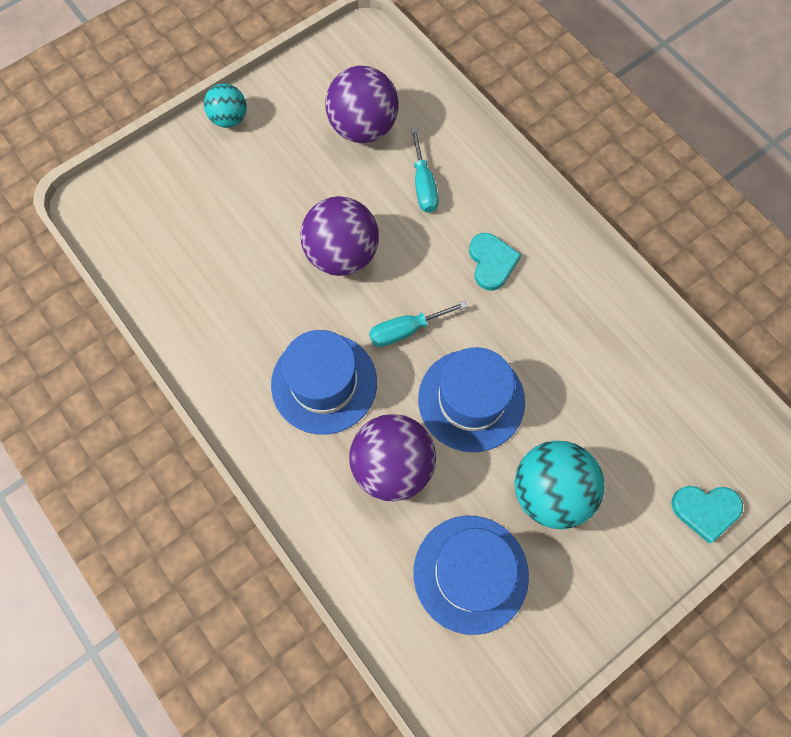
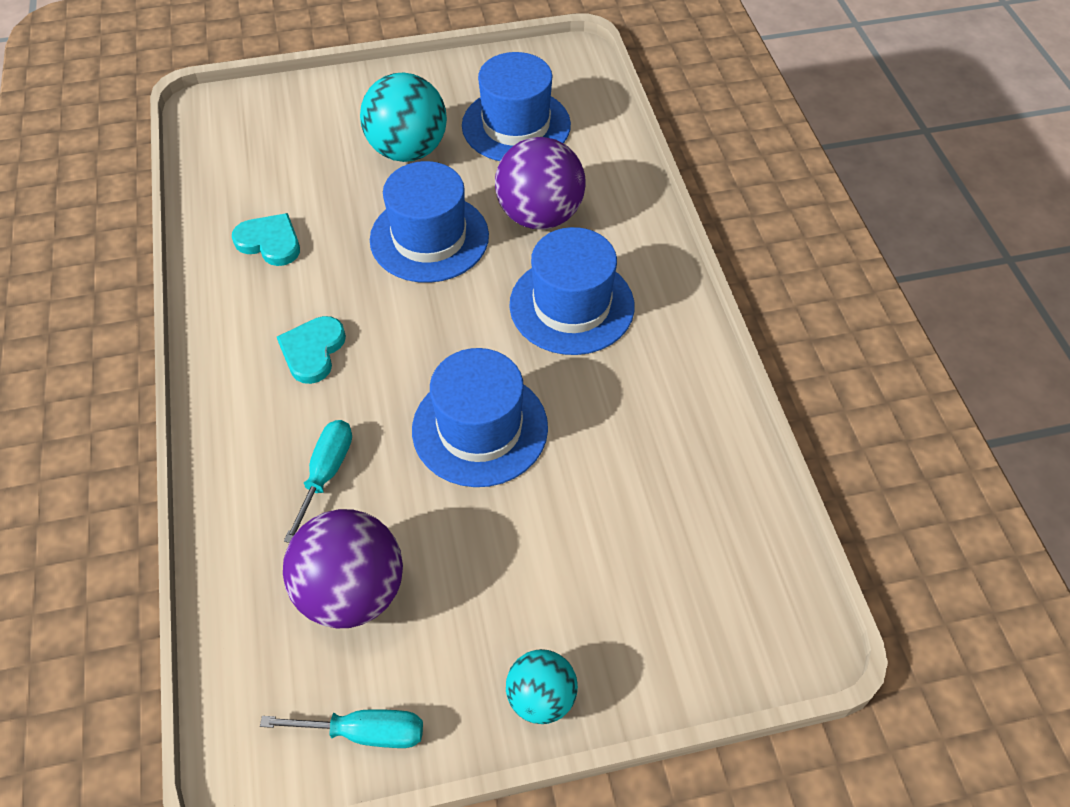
camera: 155 degrees left, 15 degrees down
(342, 254) = (480, 428): purple ball -> blue hat
(406, 330) = (454, 321): turquoise screwdriver -> turquoise screwdriver (365, 732)
(705, 510) = (288, 97): turquoise heart -> turquoise heart (270, 242)

